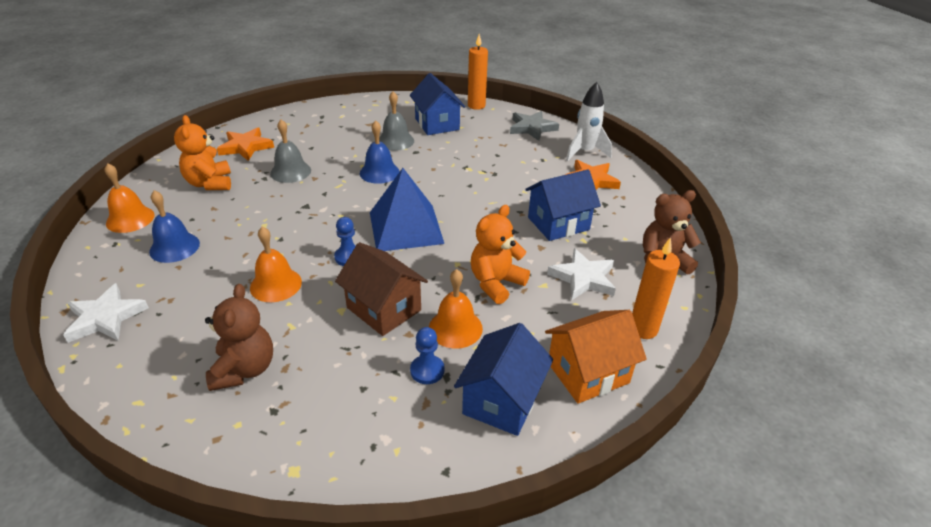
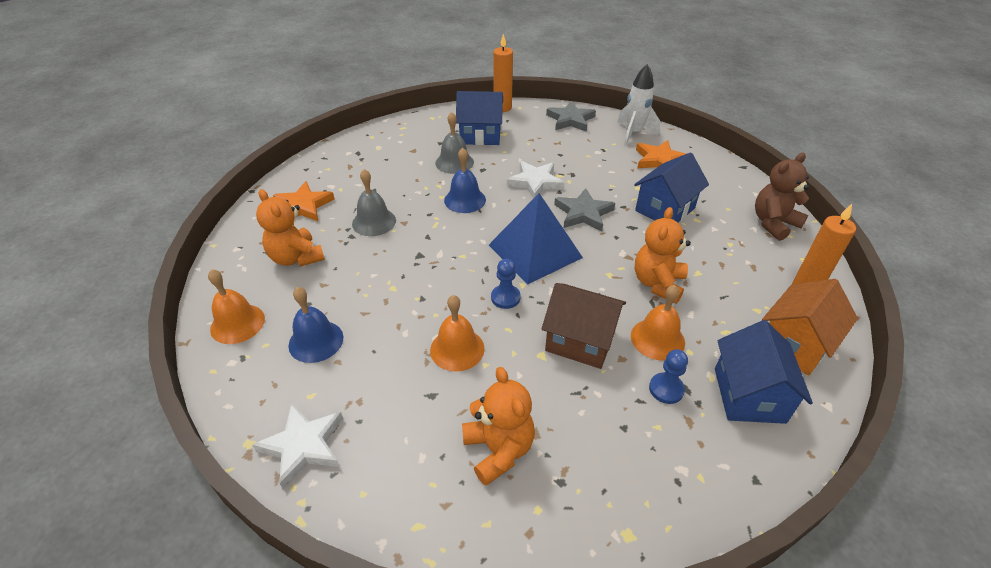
camera: 20 degrees left, 5 degrees up
(244, 369) = (498, 450): brown teddy bear -> orange teddy bear
(437, 124) = (480, 135): blue house -> blue house turned 45 degrees counterclockwise
(476, 208) = (583, 213): none -> grey star
(583, 278) = (724, 256): white star -> white star (535, 182)

